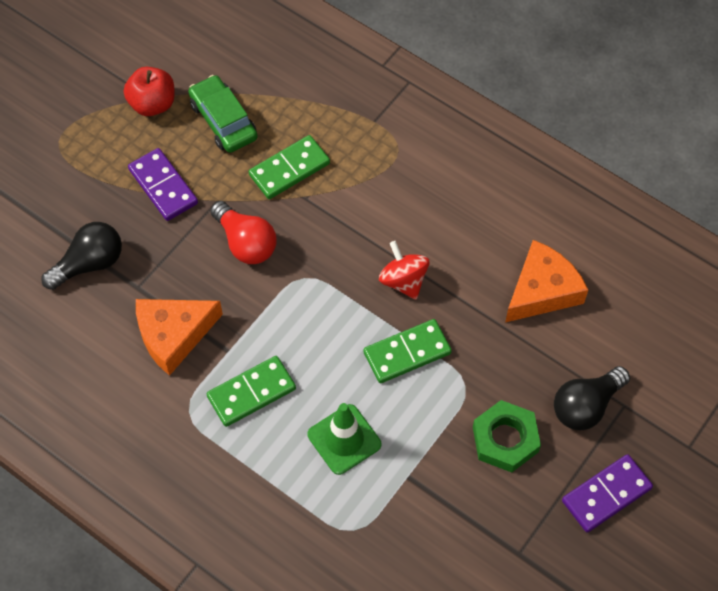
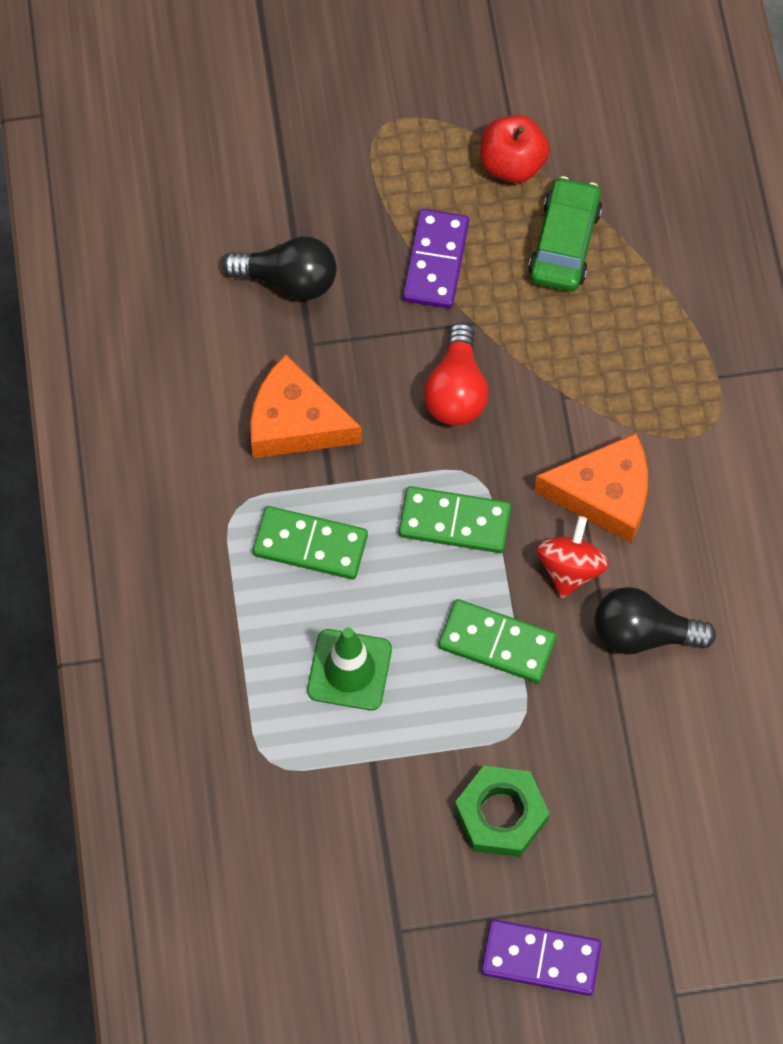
camera: 45 degrees right, 5 degrees up
(289, 169) = (577, 352): green domino -> green domino (454, 522)
(542, 290) = (699, 706): orange cheese -> orange cheese (604, 494)
(586, 406) = (615, 858): black light bulb -> black light bulb (643, 633)

